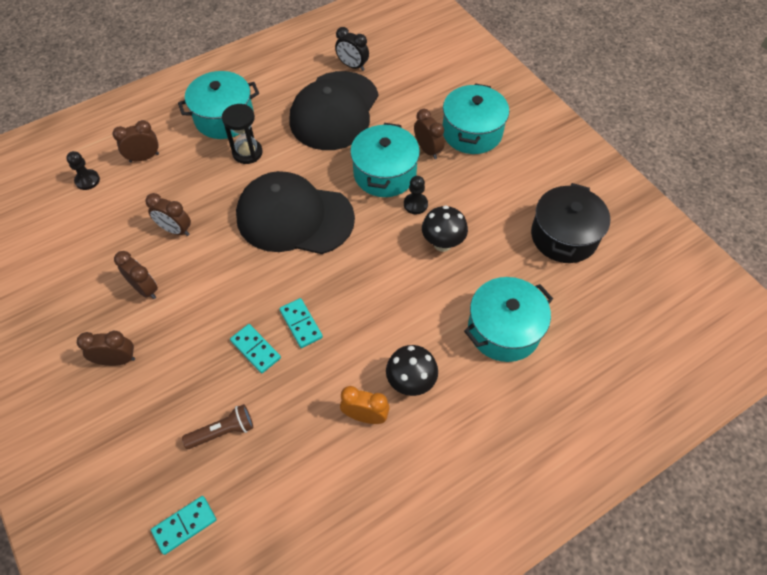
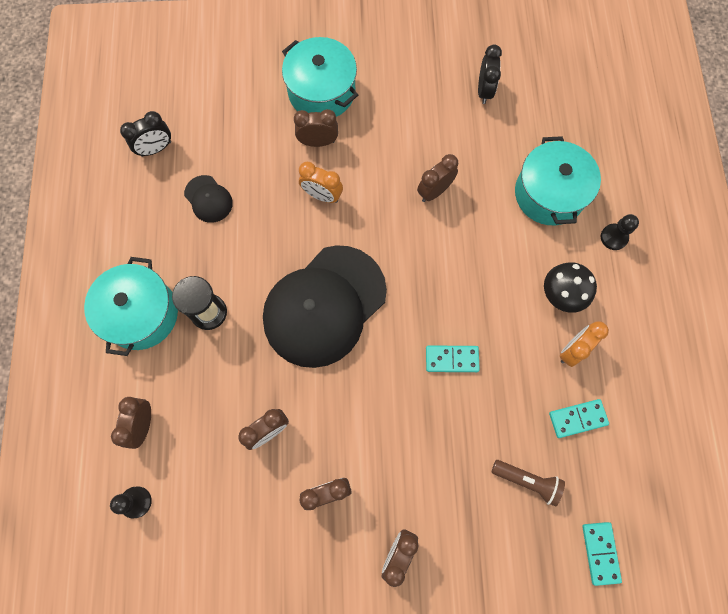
camera: 60 degrees left, 15 degrees up
(223, 431) = (527, 481): brown flashlight -> brown flashlight turned 105 degrees clockwise
(255, 349) = (457, 413): turquoise domino -> turquoise domino (577, 419)
(334, 111) = (208, 199): black cap -> black cap, size x0.42
(385, 173) = (322, 195): turquoise pot -> orange clock
(415, 204) = (376, 189): black pawn -> black pawn (614, 237)
(442, 244) = (434, 191): black mushroom -> brown clock
(564, 236) = (484, 90): black pot -> black clock

